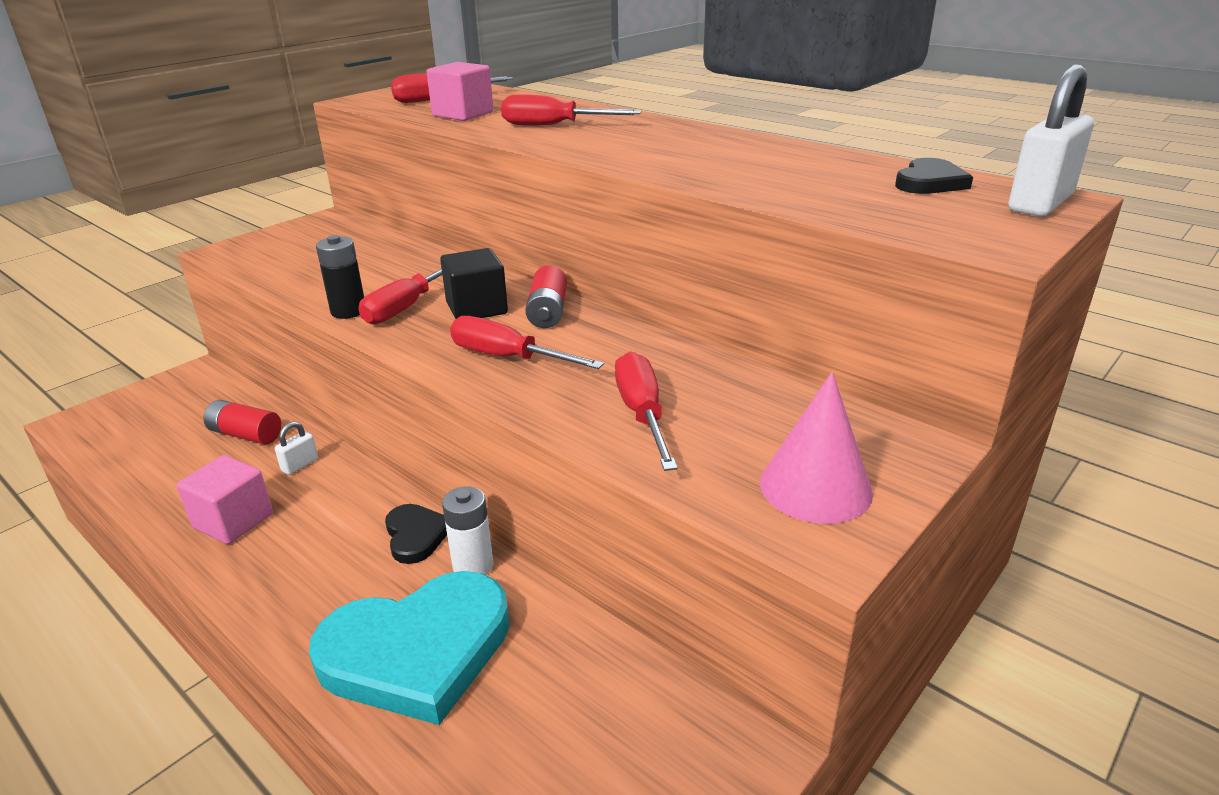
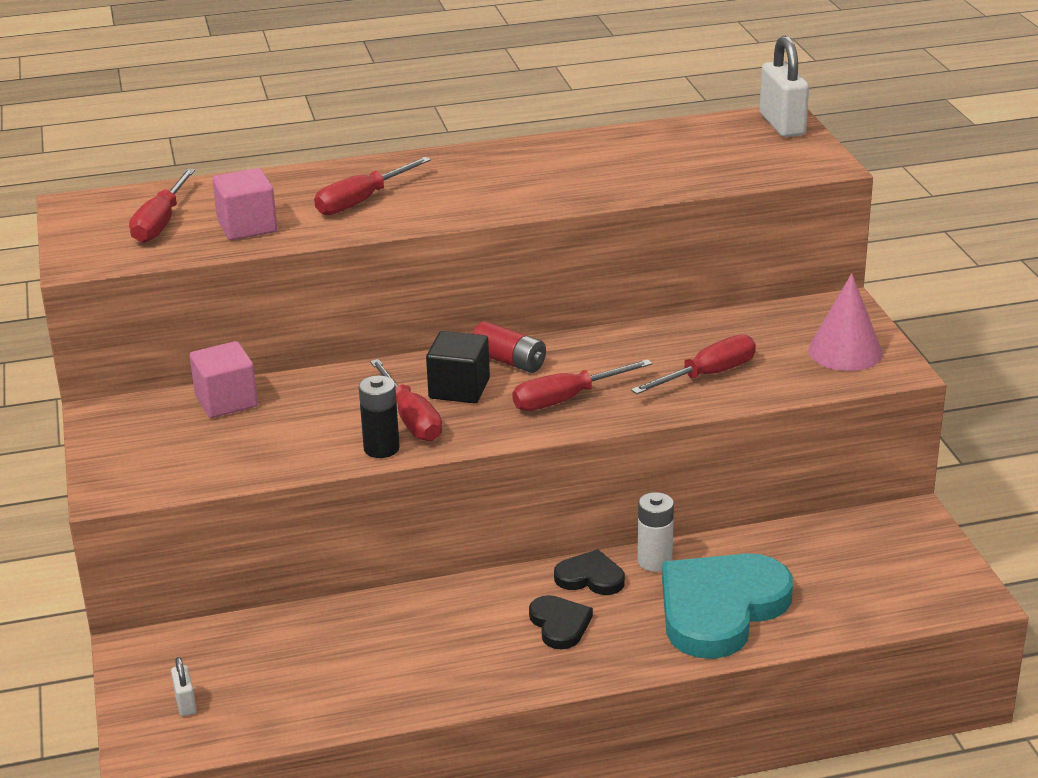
camera: 55 degrees left, 0 degrees up
(233, 520) = (466, 665): pink cube -> pink cube (226, 401)
(246, 434) = (320, 636): red battery -> none
(300, 465) = (416, 614): white padlock -> white padlock (185, 703)
(417, 651) = (720, 608): turquoise heart -> turquoise heart turned 150 degrees counterclockwise
(642, 414) = (708, 375): red screwdriver -> red screwdriver turned 120 degrees clockwise
(929, 182) = (706, 135): black heart -> black heart (560, 624)

